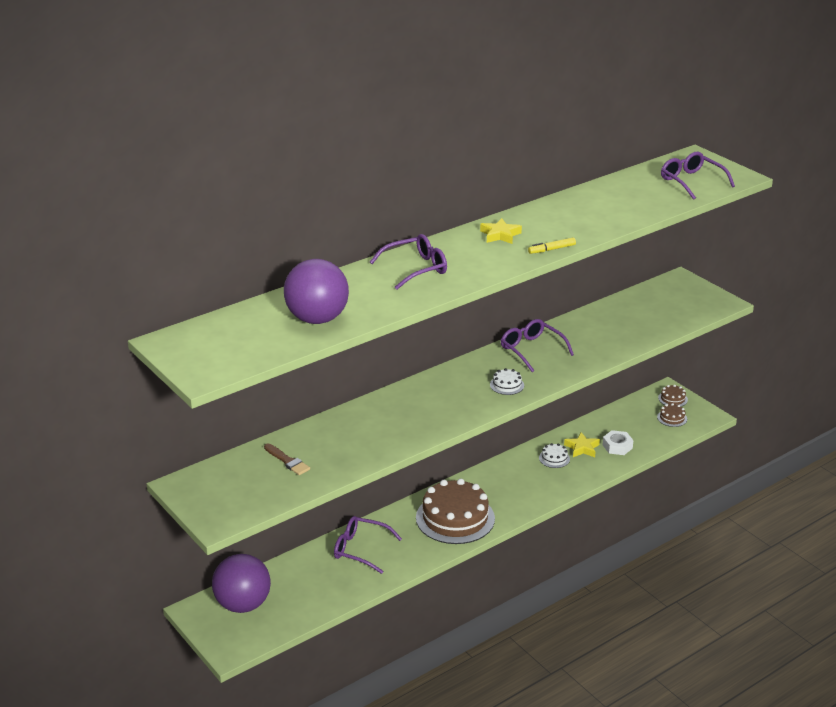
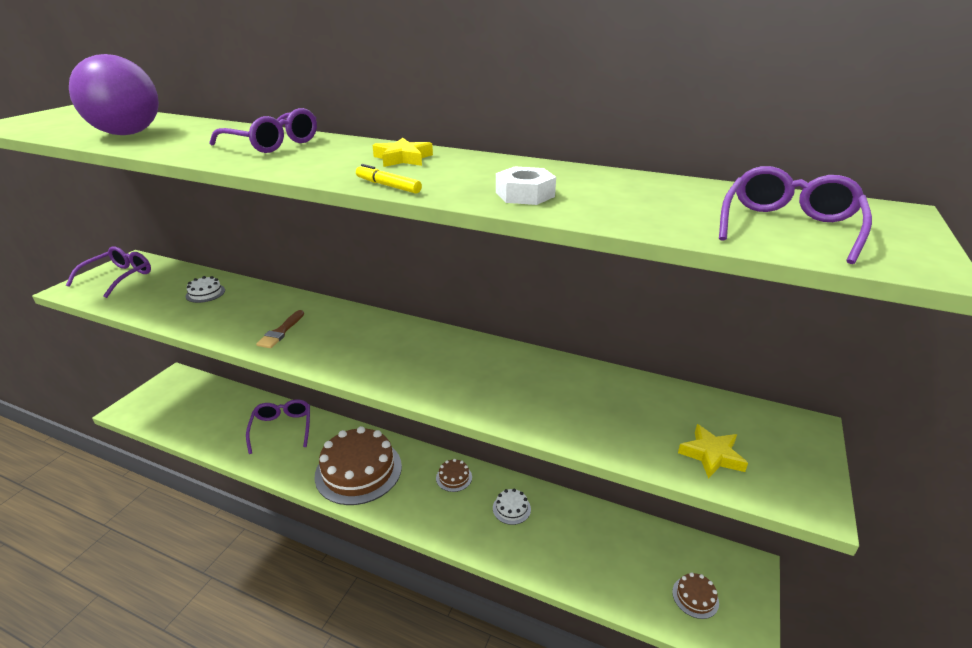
camera: 60 degrees right, 0 degrees up
(243, 605) = (186, 395): purple ball -> none
(287, 461) = (178, 290): brown brush -> brown brush (281, 331)
(507, 385) = (385, 363): white cake -> white cake (205, 293)
(531, 350) = (477, 358): purple glasses -> purple glasses (119, 277)
(582, 448) = (550, 526): yellow star -> yellow star (711, 455)
(617, 446) = (581, 559): white nut -> white nut (525, 194)
(672, 399) = (737, 581): brown cake -> brown cake (454, 477)

